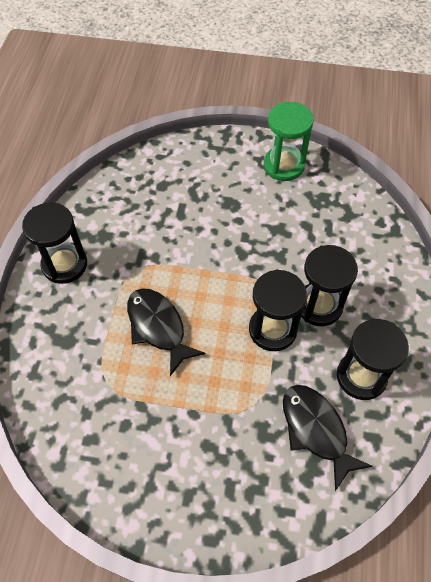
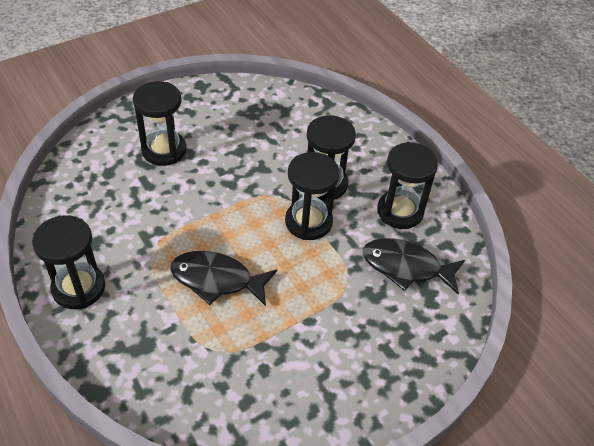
camera: 45 degrees left, 10 degrees down
(218, 191) = (164, 150): none -> black hourglass
(284, 165) = (200, 102): green hourglass -> none

